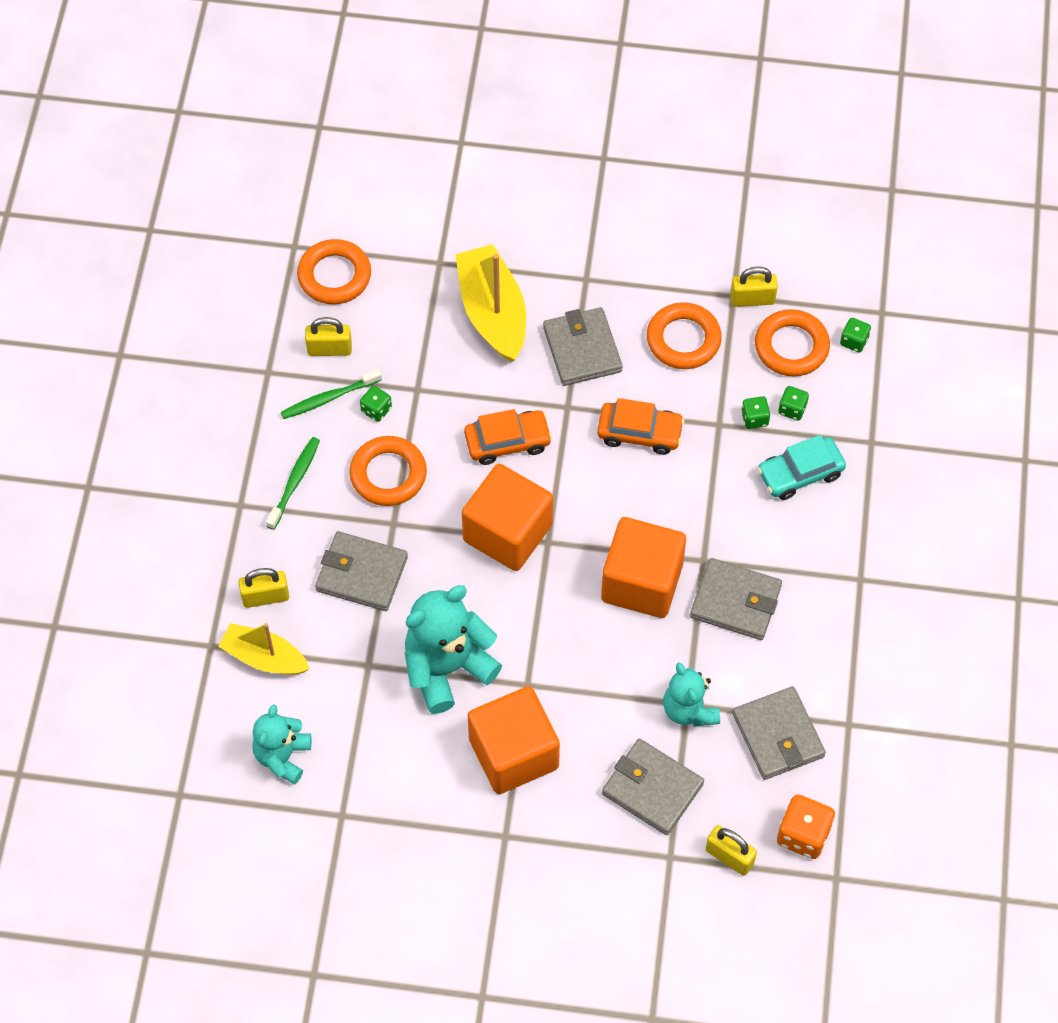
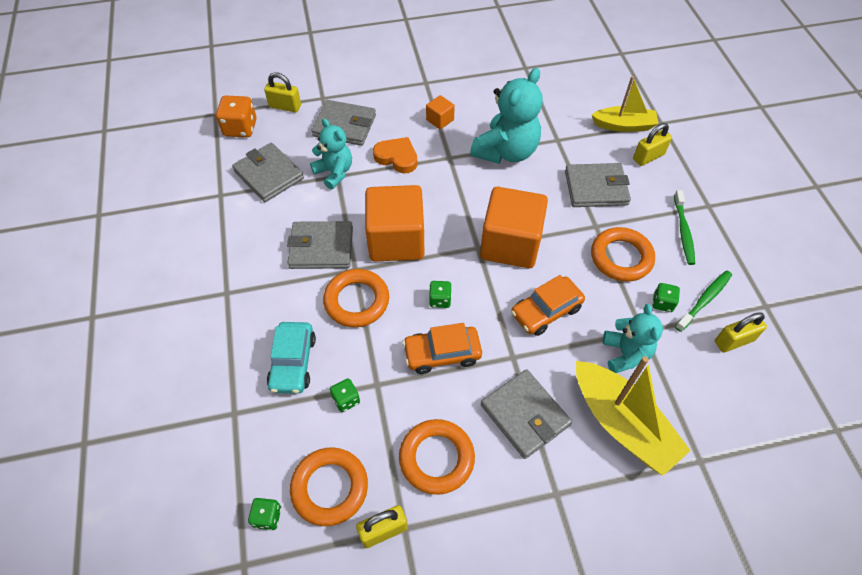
camera: 160 degrees right, 5 degrees down
(282, 756) = (577, 83): turquoise teddy bear -> turquoise teddy bear (625, 354)
(334, 276) = (780, 411): orange ring -> orange ring (357, 301)
(513, 753) = (440, 120): orange cube -> orange cube, size x0.44
(597, 707) = (397, 157): none -> orange heart
(792, 409) = (314, 420): green dice -> green dice (440, 300)
(800, 473) = (293, 362): turquoise car -> turquoise car turned 135 degrees clockwise

